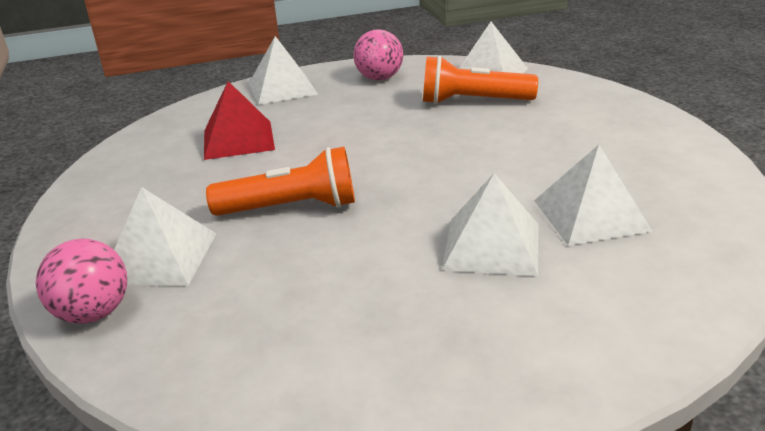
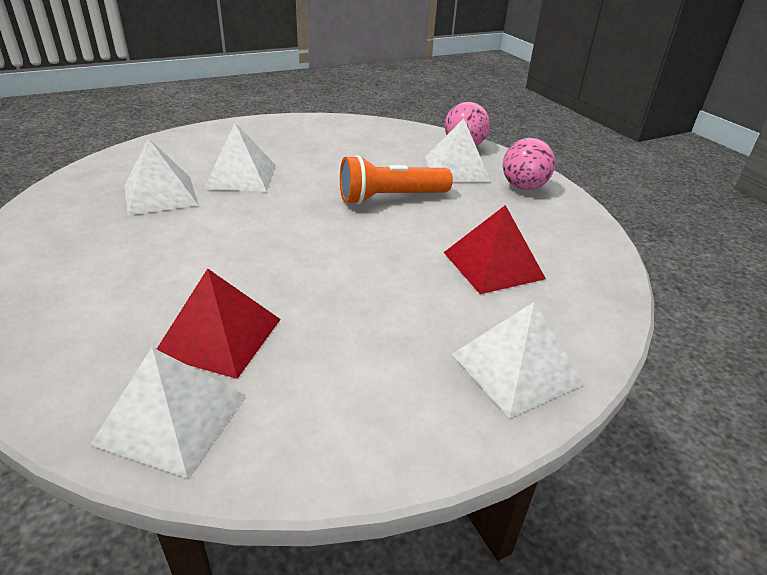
camera: 165 degrees right, 5 degrees up
(379, 78) = (368, 402): pink ball -> pink ball (523, 187)
(473, 102) = (219, 336): orange flashlight -> red pyramid

